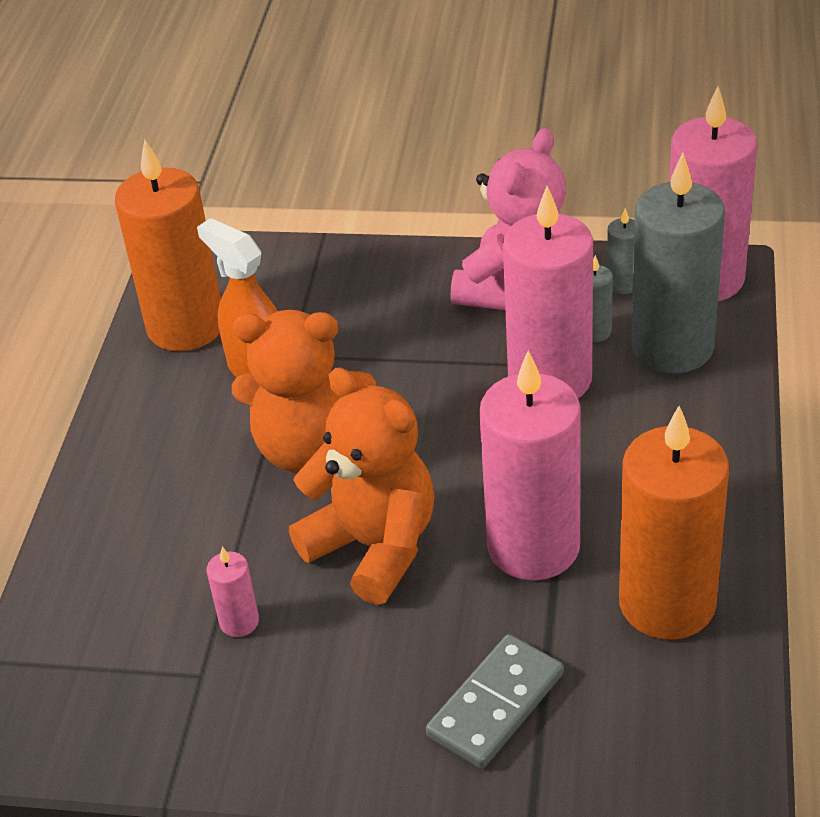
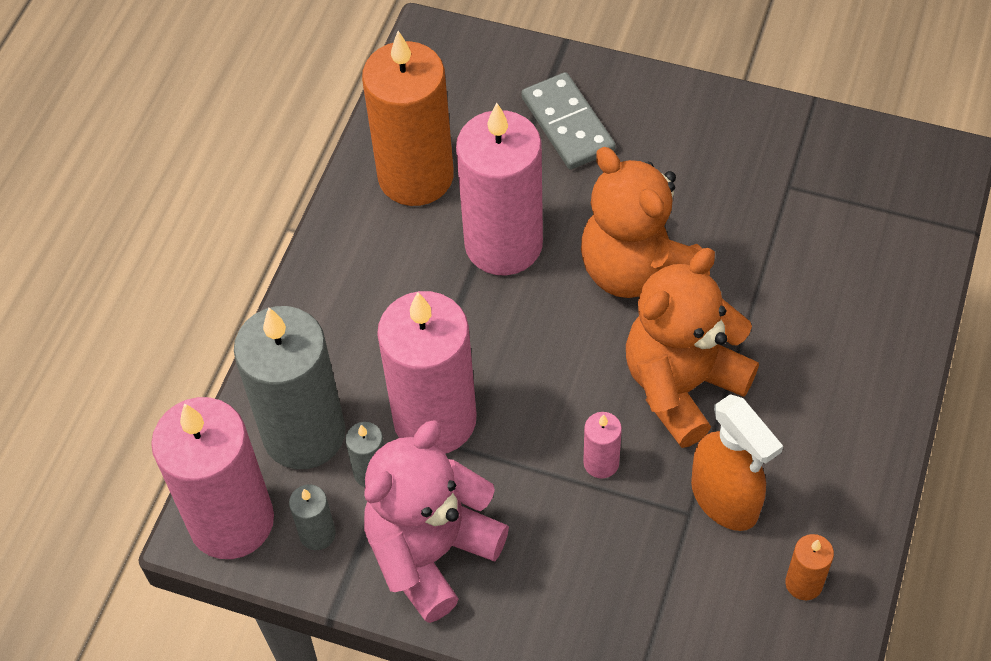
camera: 170 degrees left, 15 degrees up
(186, 326) = (803, 583): orange candle -> orange candle, size x0.42
(239, 622) = (757, 224): pink candle -> pink candle (601, 463)
(309, 448) = (682, 386): orange teddy bear -> orange teddy bear turned 60 degrees counterclockwise
(495, 704) = (568, 124): grey domino -> grey domino turned 75 degrees counterclockwise

